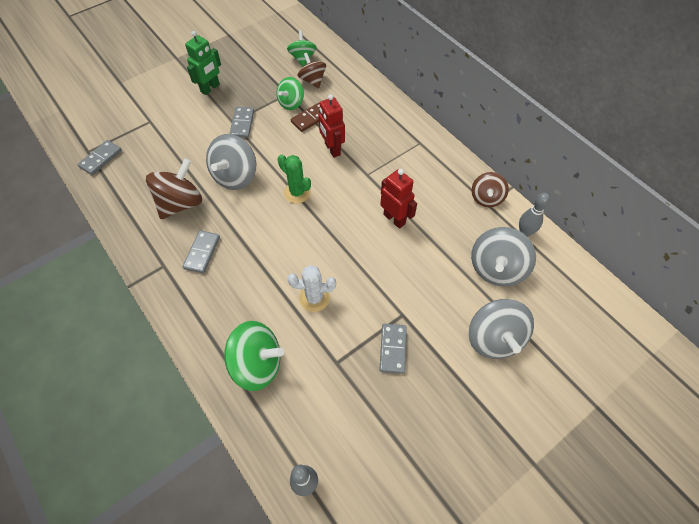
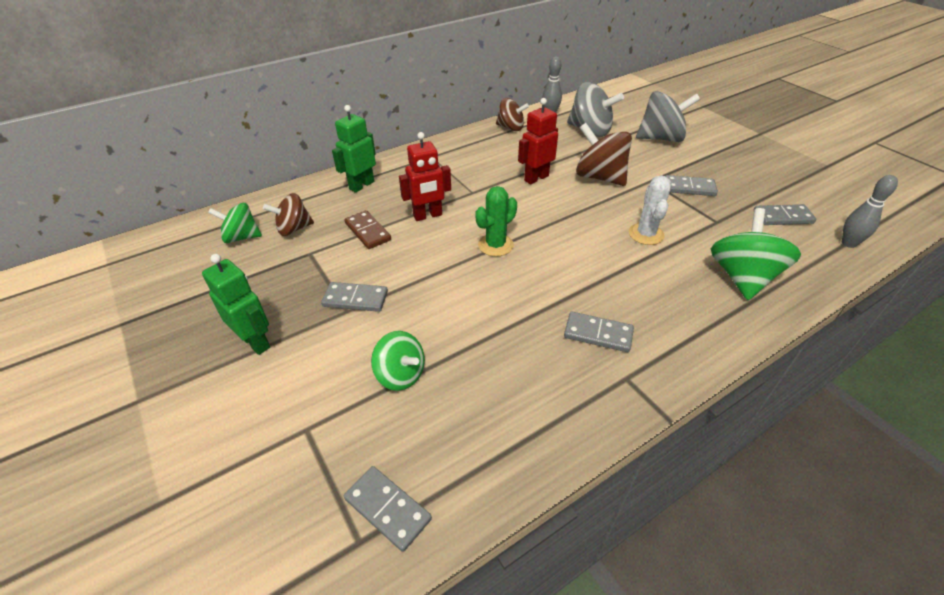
camera: 85 degrees left, 15 degrees down
(180, 203) = (509, 365): brown spinning top -> brown spinning top (599, 177)
(235, 176) = (461, 303): grey spinning top -> none
(291, 103) = (331, 249): green spinning top -> green spinning top (400, 374)
(347, 430) = (782, 217): none -> grey domino
(369, 105) = (361, 185): none -> green robot

